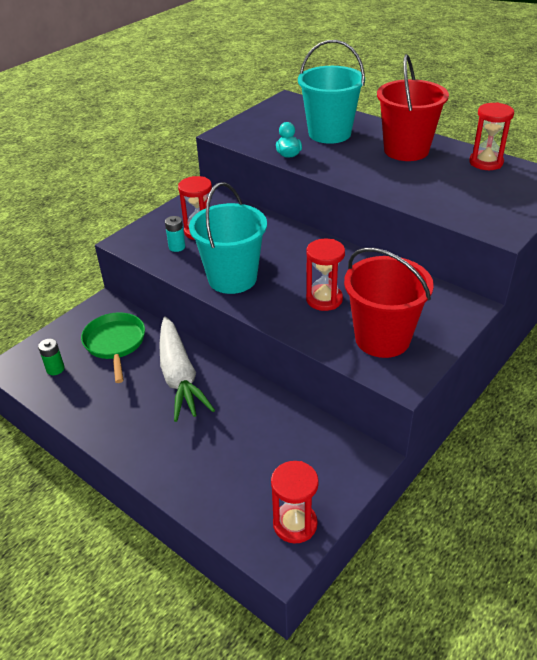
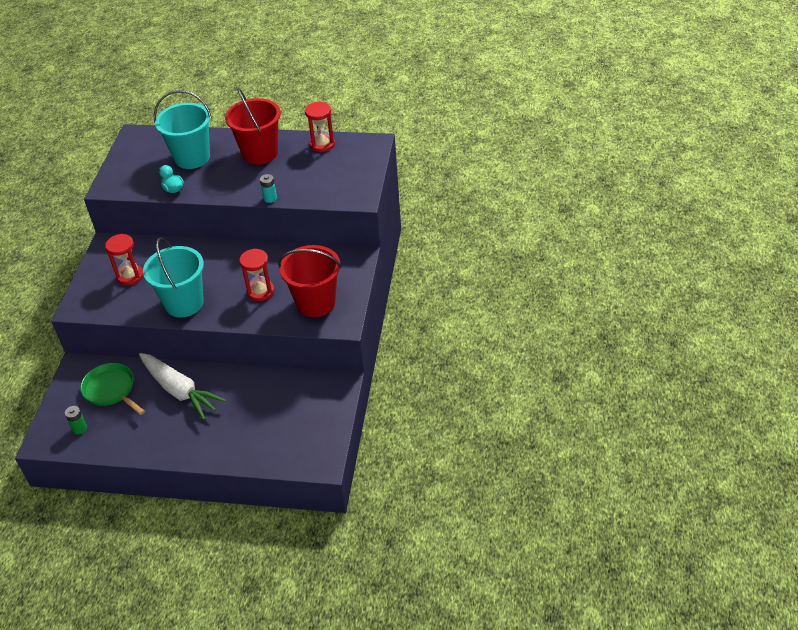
camera: 30 degrees left, 5 degrees up
(177, 247) = (122, 296): turquoise battery -> turquoise battery (270, 198)
(295, 524) = (320, 442): red hourglass -> none

